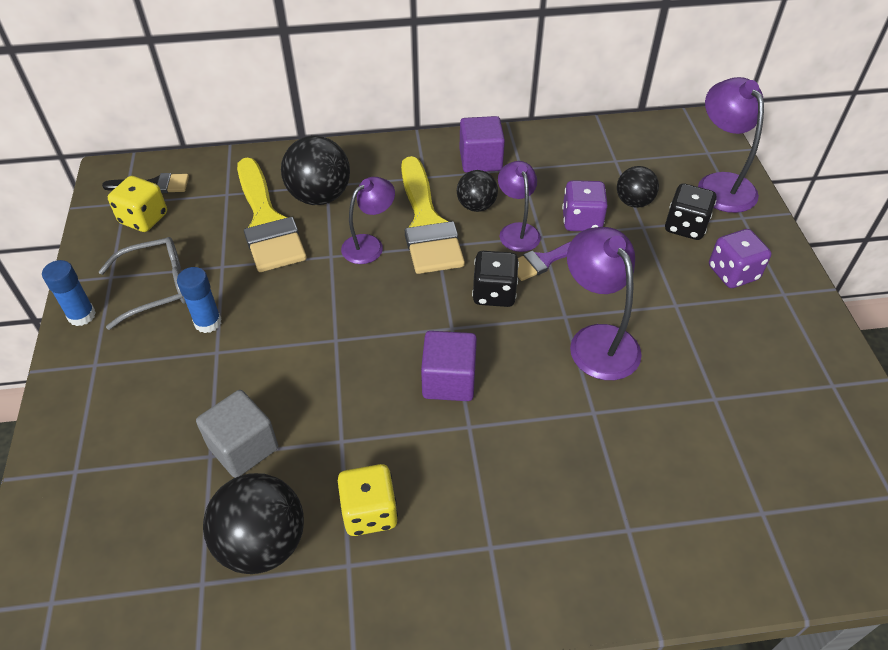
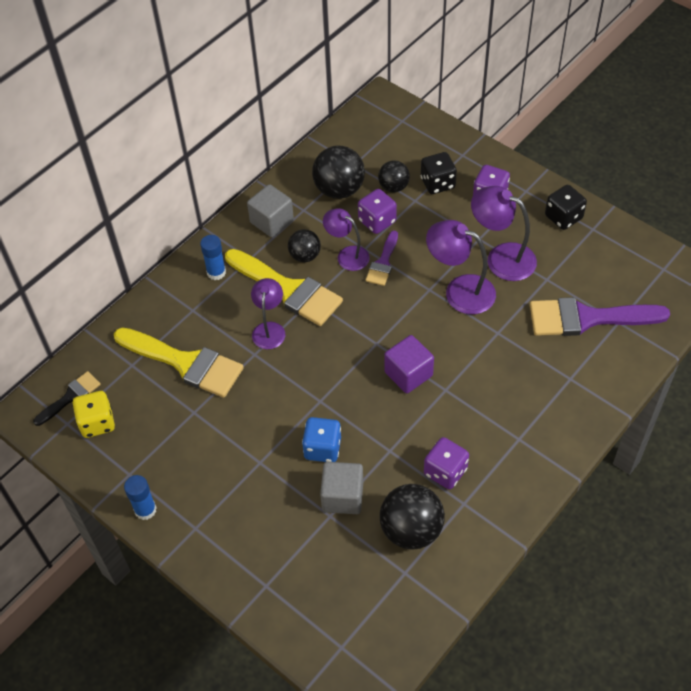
camera: 40 degrees left, 5 degrees up
(157, 287) = (170, 456): grey glasses -> none
(208, 322) = (231, 450): blue glue stick -> blue glue stick (216, 272)
(283, 385) = (322, 448): none -> blue dice
(319, 196) = (198, 321): black ball -> black ball (339, 190)
(369, 512) = (445, 471): yellow dice -> purple dice
(480, 160) = (272, 221): purple cube -> grey cube
(494, 293) = (377, 305): black dice -> black dice (563, 217)
(720, 184) = (430, 139): purple lamp -> purple lamp (501, 257)
(723, 478) = (587, 318): none -> purple brush

